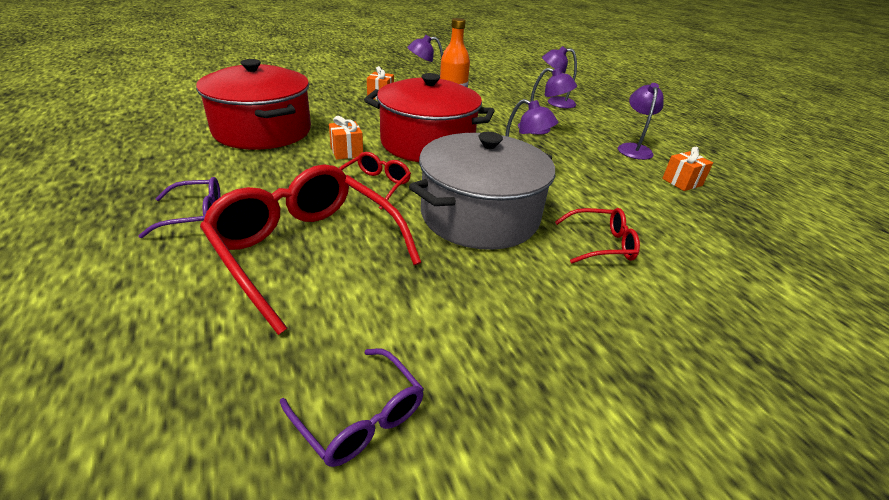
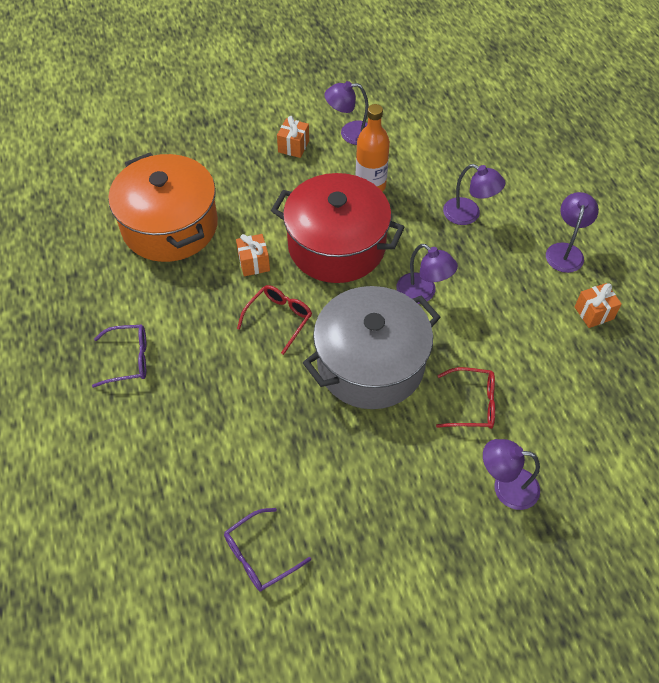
camera: 10 degrees right, 20 degrees up
(262, 131) = (170, 226): red pot -> orange pot
(307, 250) = (221, 404): red glasses -> none
(360, 417) = (259, 556): purple glasses -> purple glasses turned 90 degrees clockwise
(555, 102) = (503, 152): purple lamp -> purple lamp (506, 487)

